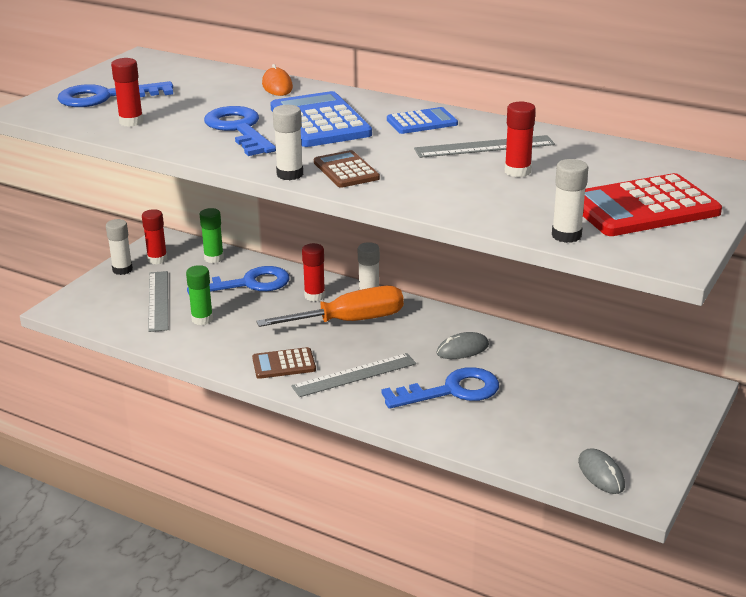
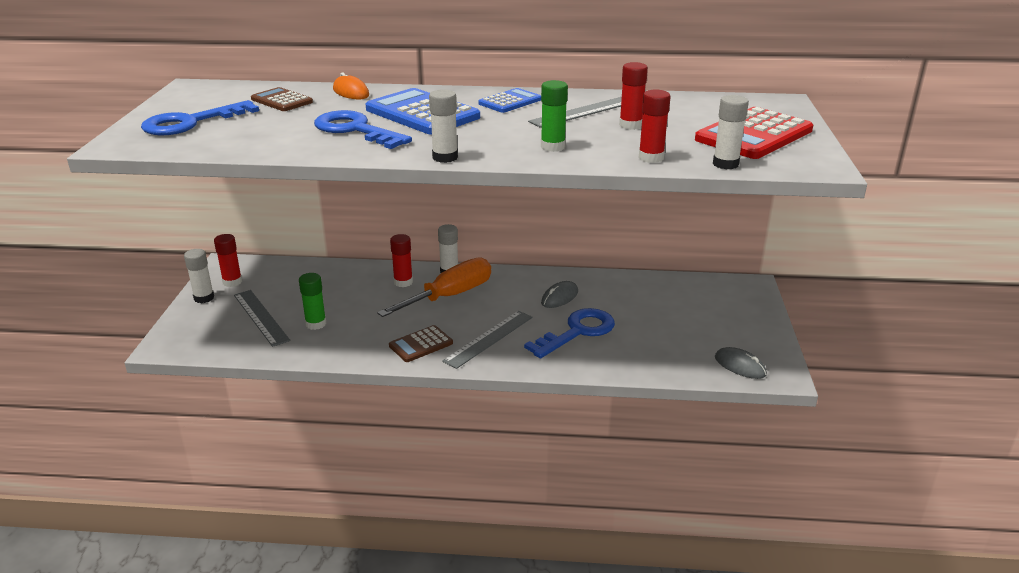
camera: 25 degrees left, 0 degrees up
(131, 122) = (241, 139): red glue stick -> red glue stick (651, 158)
(214, 258) = (286, 270): green glue stick -> green glue stick (553, 147)
(248, 284) = (335, 285): blue key -> none
(346, 170) = (491, 147): brown calculator -> brown calculator (281, 101)

